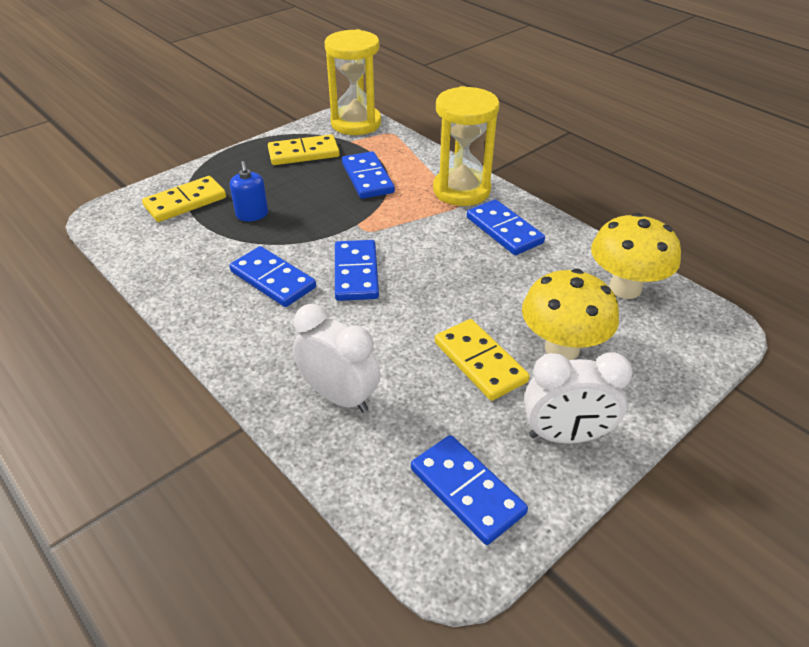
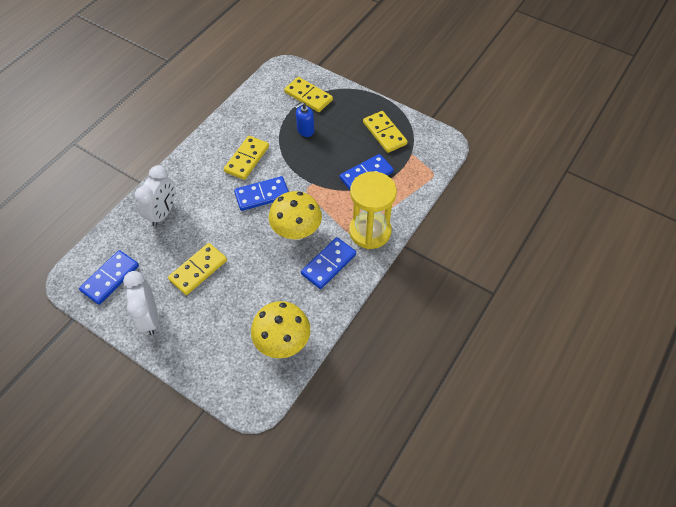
camera: 75 degrees right, 15 degrees up
(273, 279) = (247, 159): blue domino -> yellow domino
(356, 123) = (438, 150): yellow hourglass -> none
(562, 348) = (217, 310): yellow mushroom -> yellow mushroom (296, 232)

